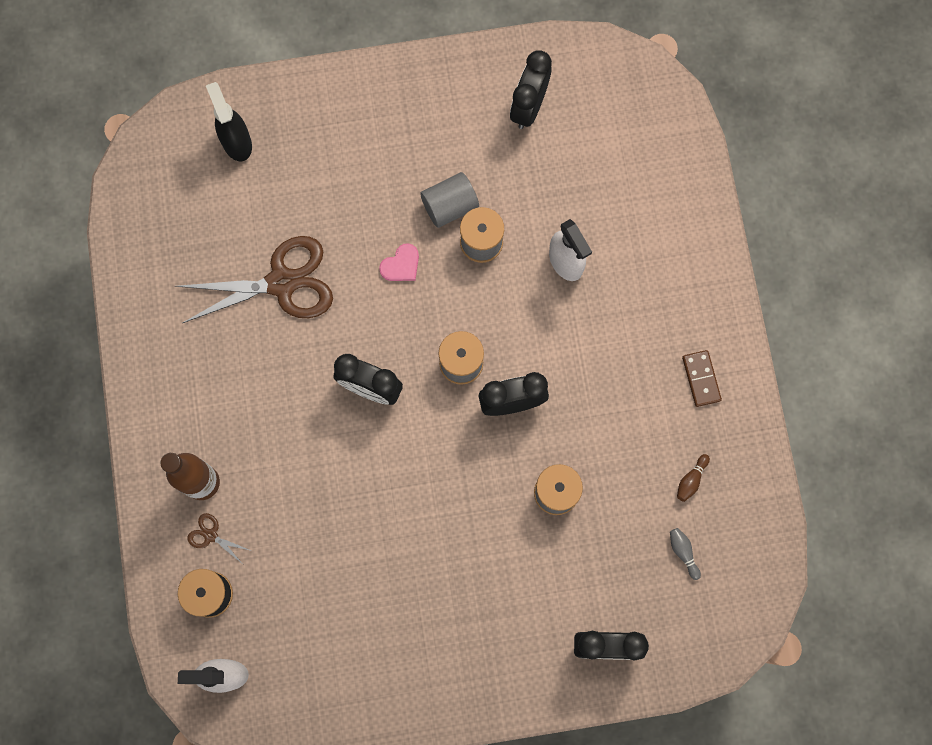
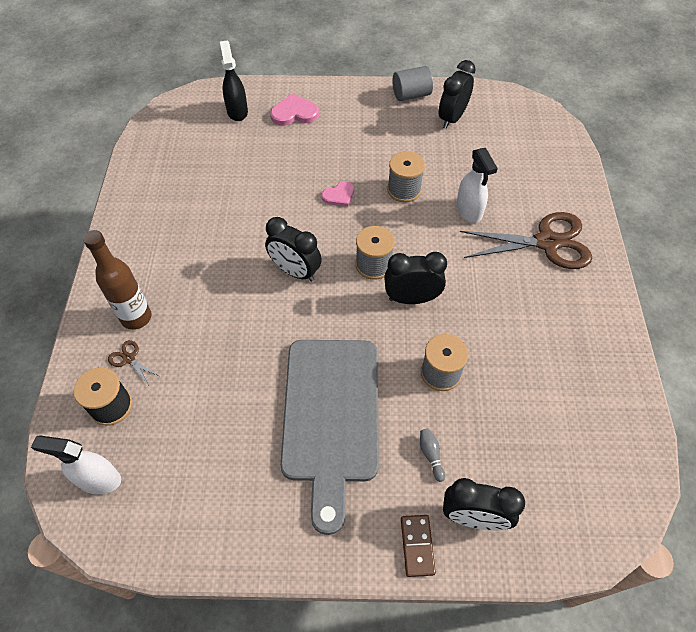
camera: 10 degrees right, 20 degrees down
(282, 283) = (244, 194): brown scissors -> brown scissors (547, 243)
(315, 132) = (294, 113): none -> pink heart
(447, 564) = (331, 416): none -> grey cutting board
(450, 206) = (383, 166): grey cylinder -> grey cylinder (411, 95)
(683, 552) = (556, 443): grey bowling pin -> grey bowling pin (431, 455)
(691, 480) = (566, 382): brown bowling pin -> none
(701, 379) = (577, 305): brown domino -> brown domino (417, 546)

